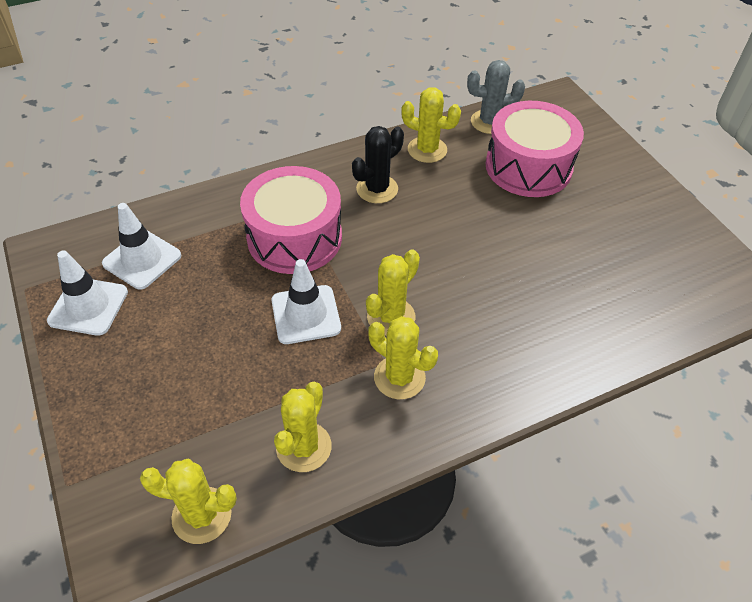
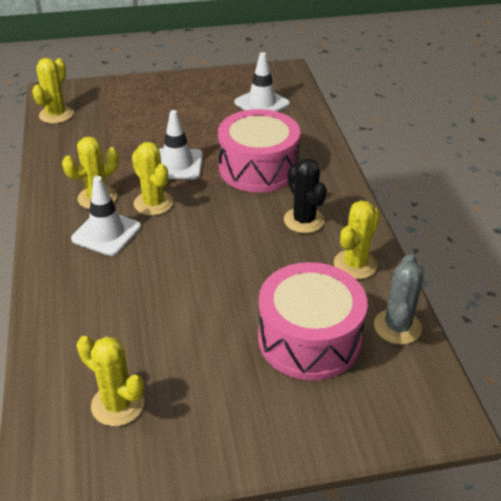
camera: 105 degrees right, 10 degrees down
(88, 306) = (228, 84): white traffic cone -> white traffic cone (106, 233)
(304, 447) = (72, 151): yellow cactus -> yellow cactus (117, 404)

